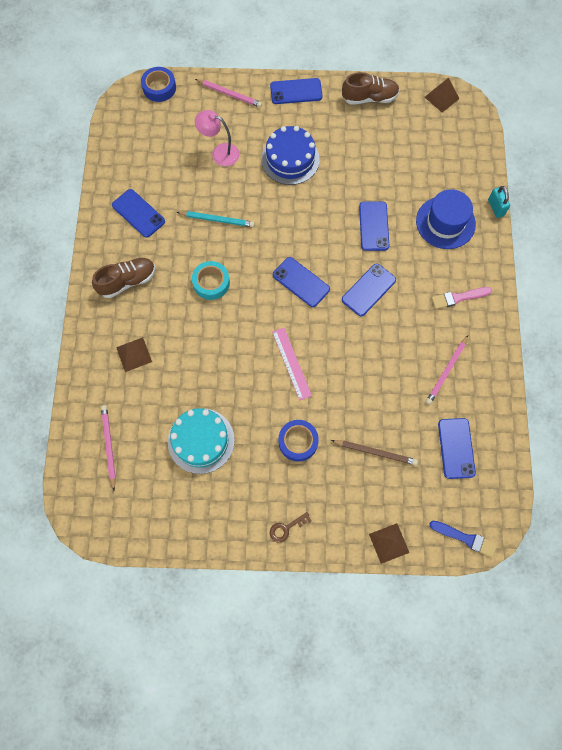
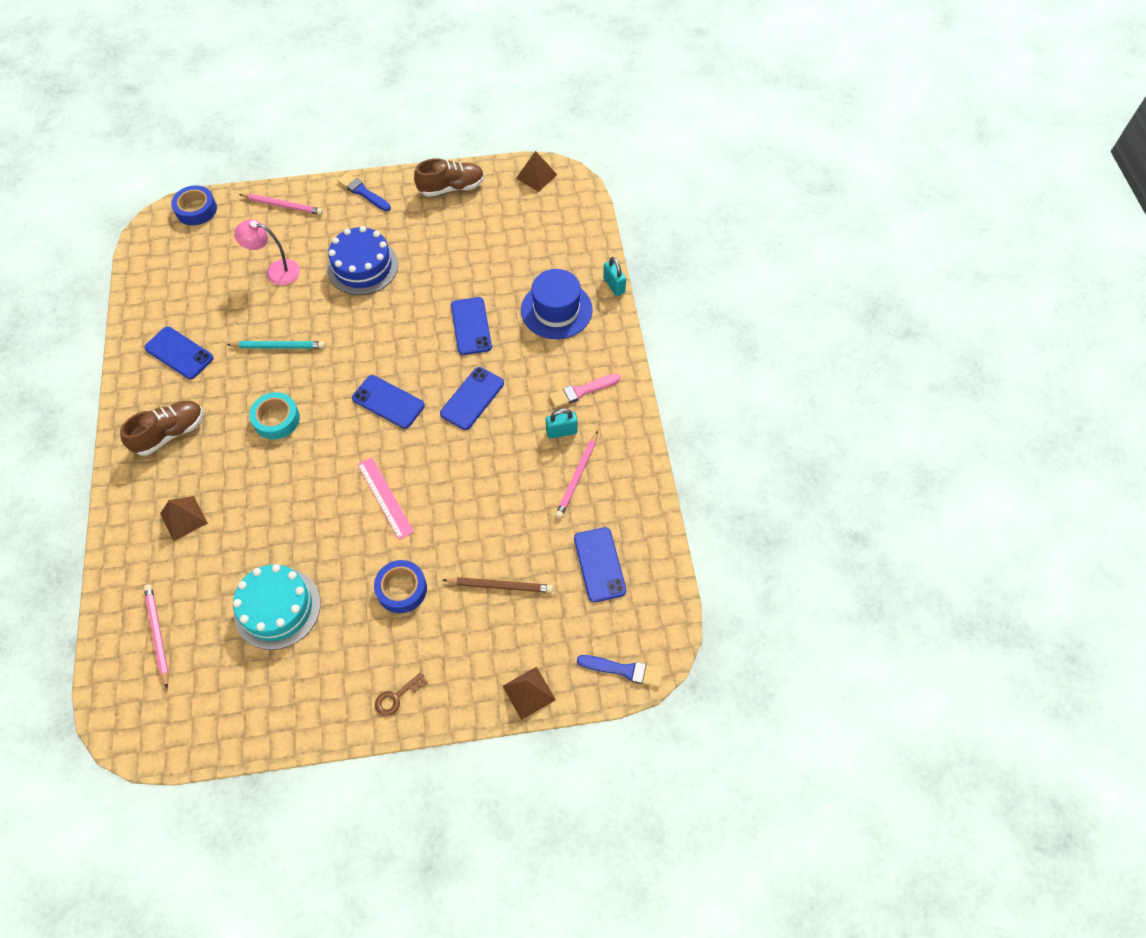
camera: 10 degrees left, 10 degrees down
(296, 91) = (363, 192): blue phone -> blue brush
(438, 330) = (561, 431): none -> turquoise padlock

